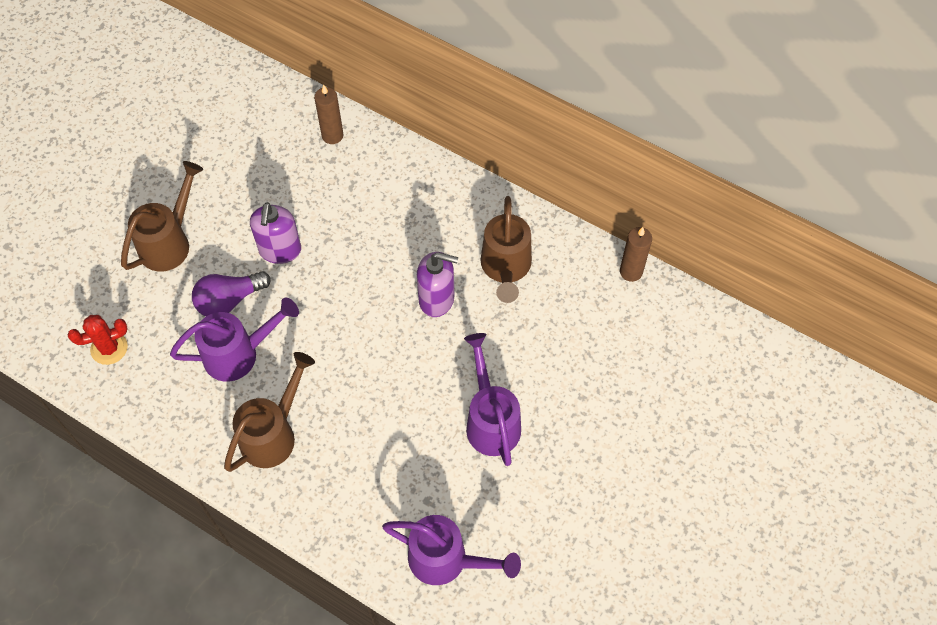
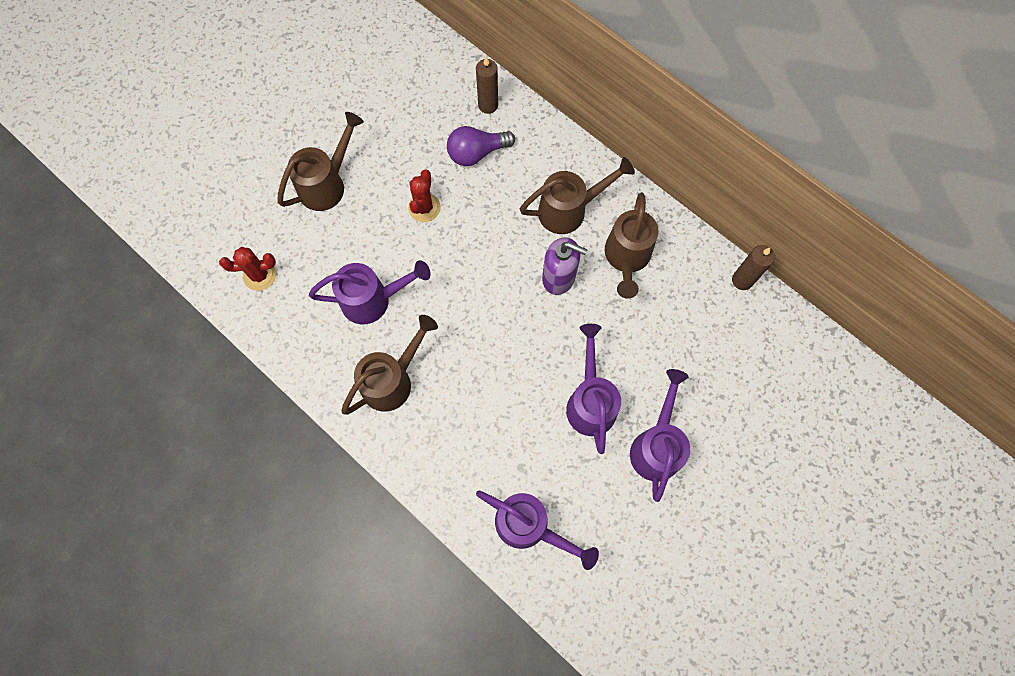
camera: 10 degrees right, 10 degrees up
(229, 301) = (372, 248): purple light bulb -> purple light bulb (476, 153)
(280, 250) = (424, 208): purple soap dispenser -> red cactus
(436, 229) = (569, 210): none -> brown watering can
(568, 454) = (656, 446): none -> purple watering can

